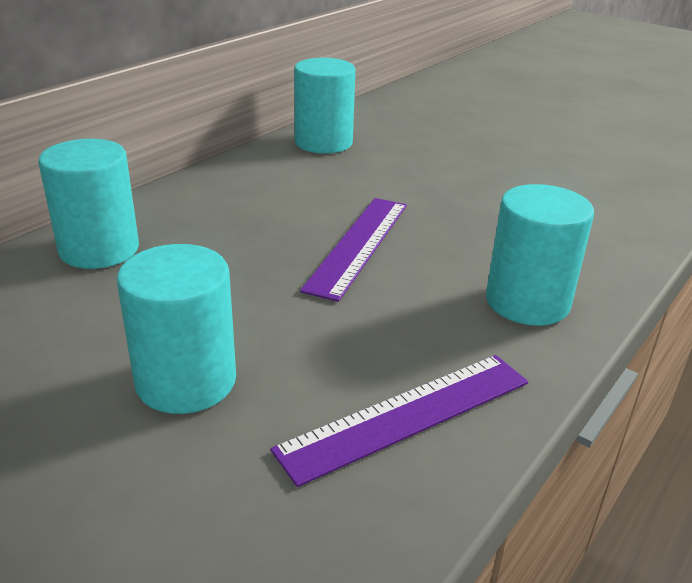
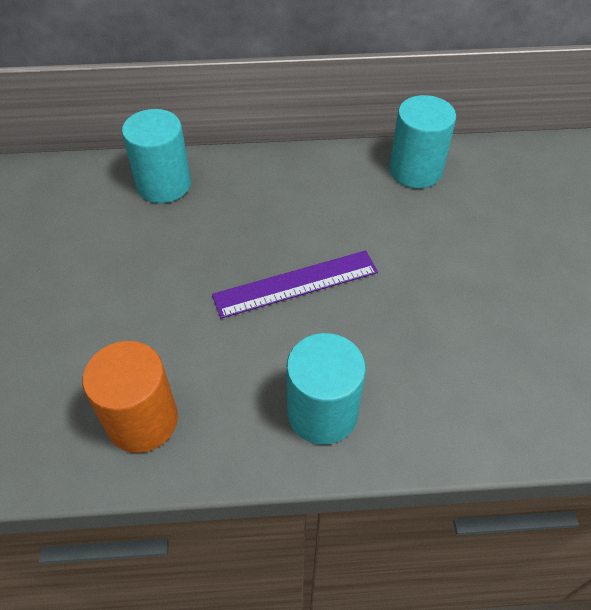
camera: 50 degrees right, 20 degrees up
(186, 381) = (87, 310): turquoise cylinder -> none
(407, 415) = (142, 420): purple ruler -> orange cylinder

